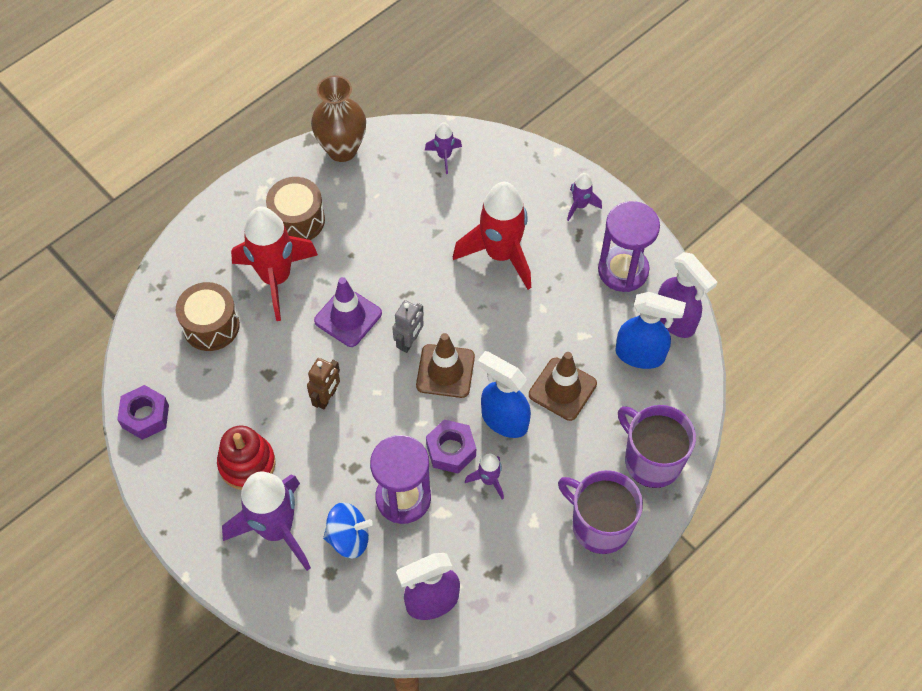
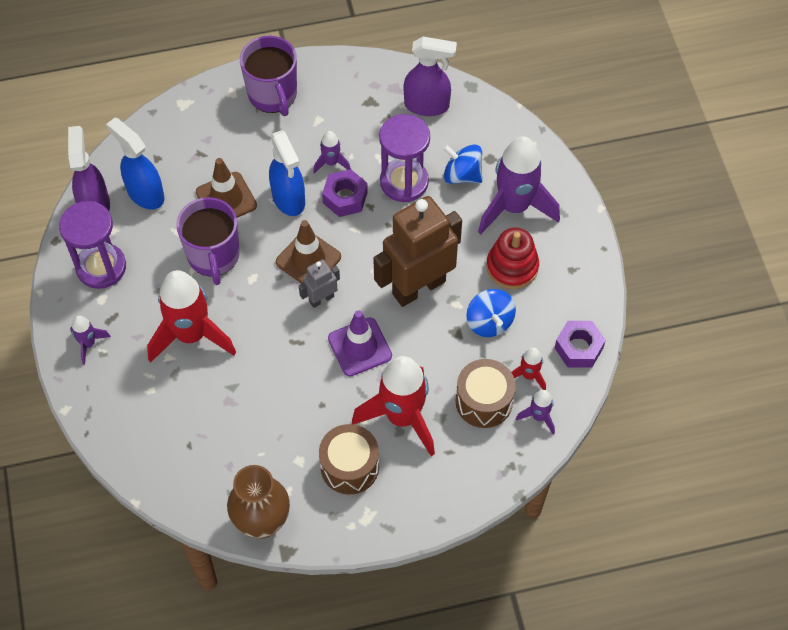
camera: 150 degrees left, 0 degrees up
(181, 368) = (528, 375): none -> red rocket
(242, 398) = (489, 322): none -> blue spinning top
(327, 397) = (418, 287): brown robot -> brown robot, size x2.19
(444, 156) = (171, 461): purple rocket -> purple rocket (538, 416)
(651, 460) = (200, 117): purple mug -> purple mug (213, 256)

